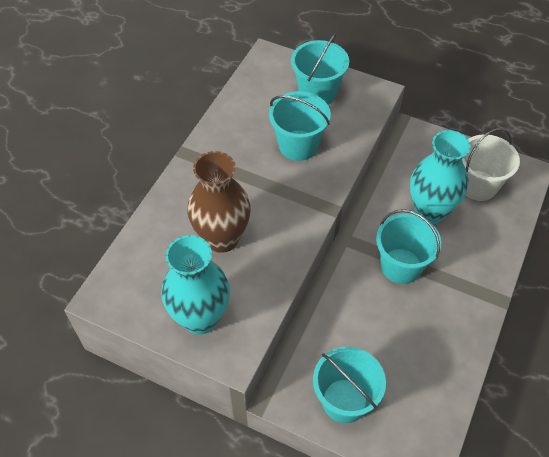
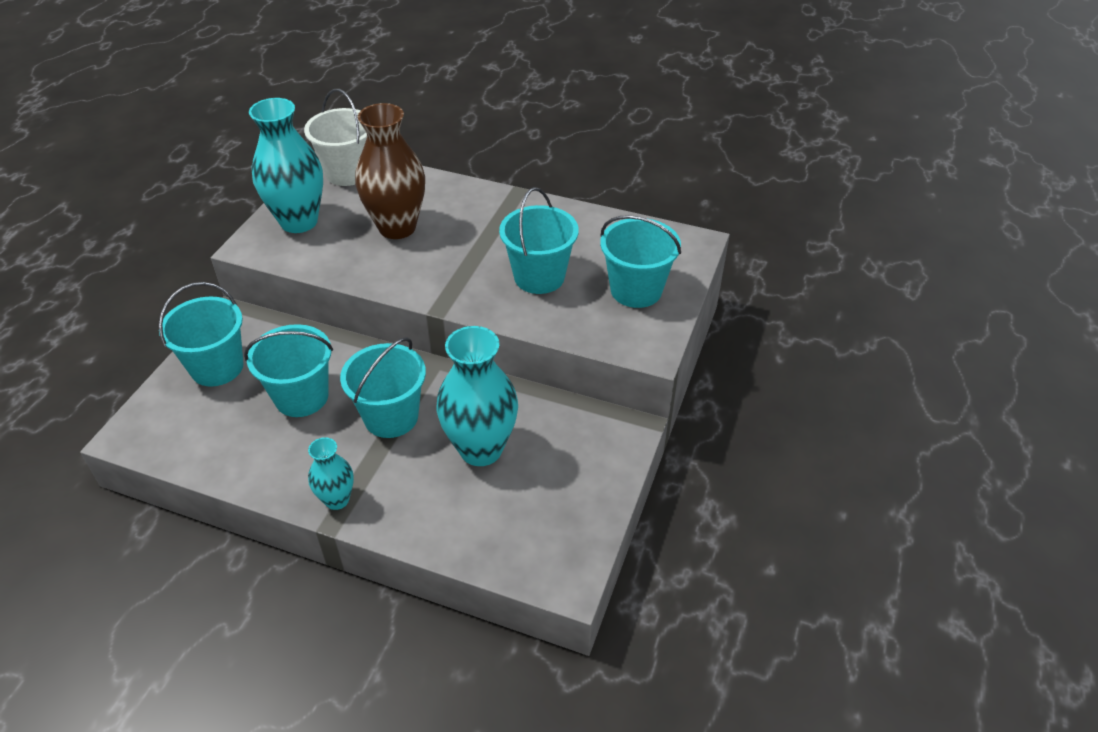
camera: 85 degrees right, 10 degrees down
(380, 329) = (301, 397): none -> turquoise bucket
(478, 185) = (533, 509): white bucket -> white bucket (348, 172)
(480, 297) = (337, 500): none -> turquoise vase

